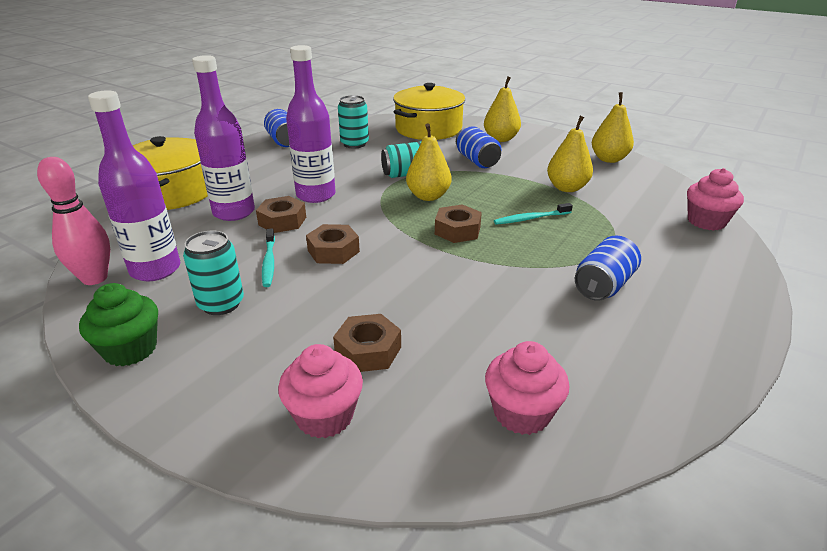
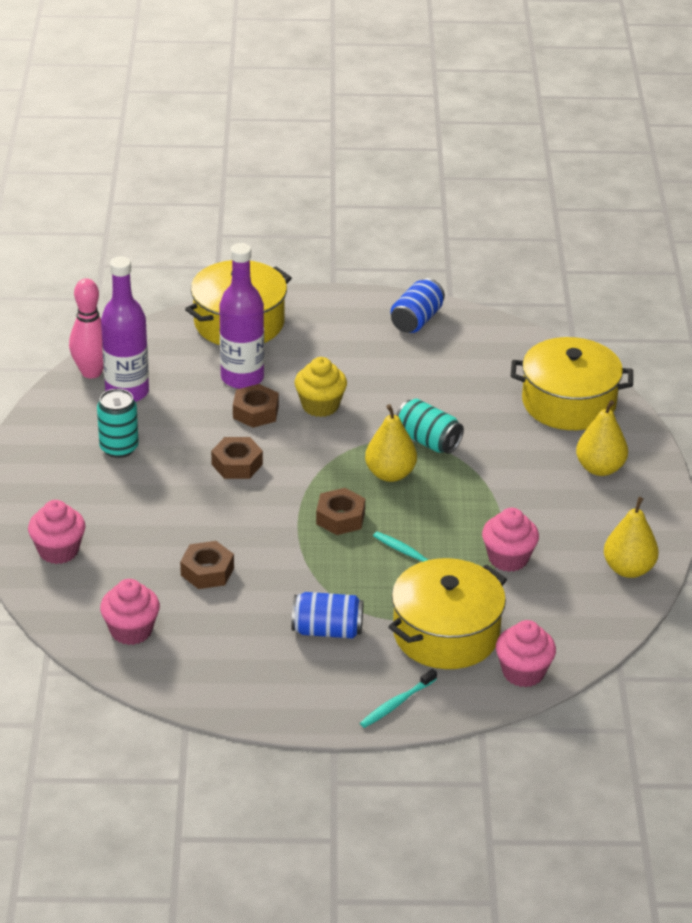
camera: 55 degrees right, 5 degrees up
(130, 349) = (42, 440): green cupcake -> none
(269, 262) = (189, 440): turquoise toothbrush -> turquoise toothbrush (397, 703)
(316, 195) = (320, 406): purple bottle -> yellow cupcake
(354, 144) = (462, 371): turquoise can -> none
(368, 350) = (132, 540): brown nut -> brown nut (207, 571)
(477, 161) = (513, 473): blue can -> none
(567, 188) = (508, 558): yellow pear -> pink cupcake
(641, 235) = (446, 634): none -> yellow pot

